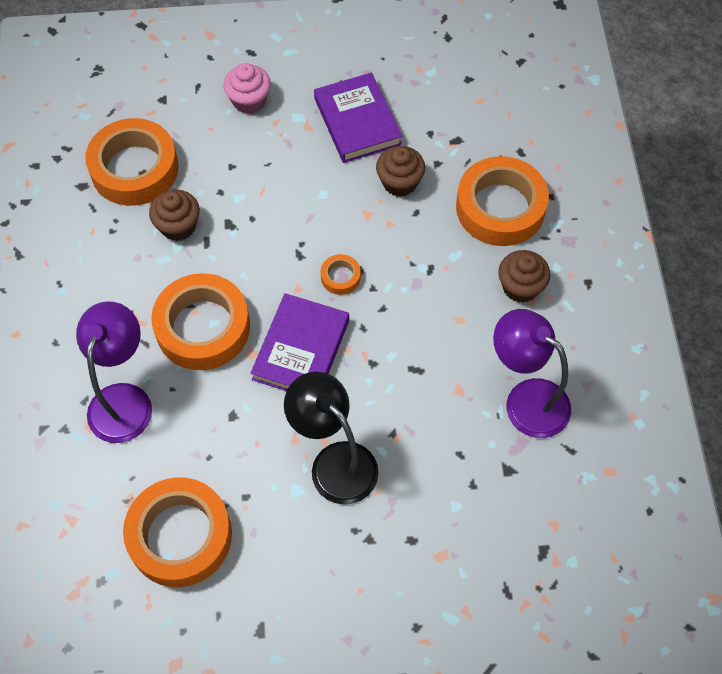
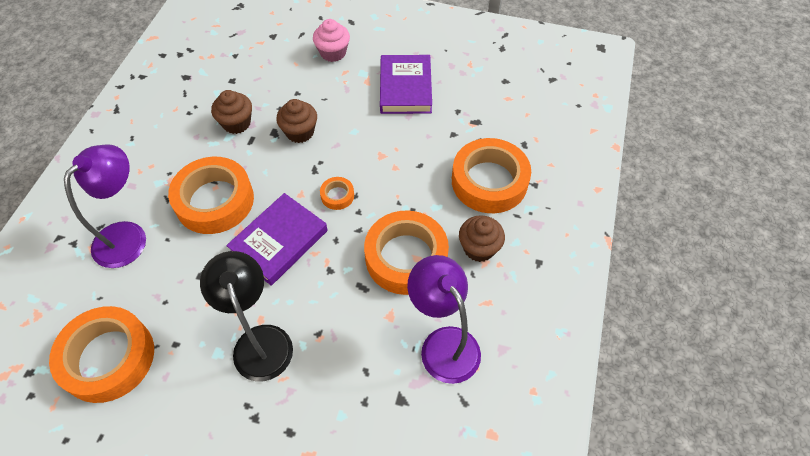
camera: 20 degrees right, 5 degrees down
(134, 169) = (228, 75): orange tape -> orange tape (406, 257)
(399, 182) = (417, 140): brown cupcake -> brown cupcake (300, 132)

